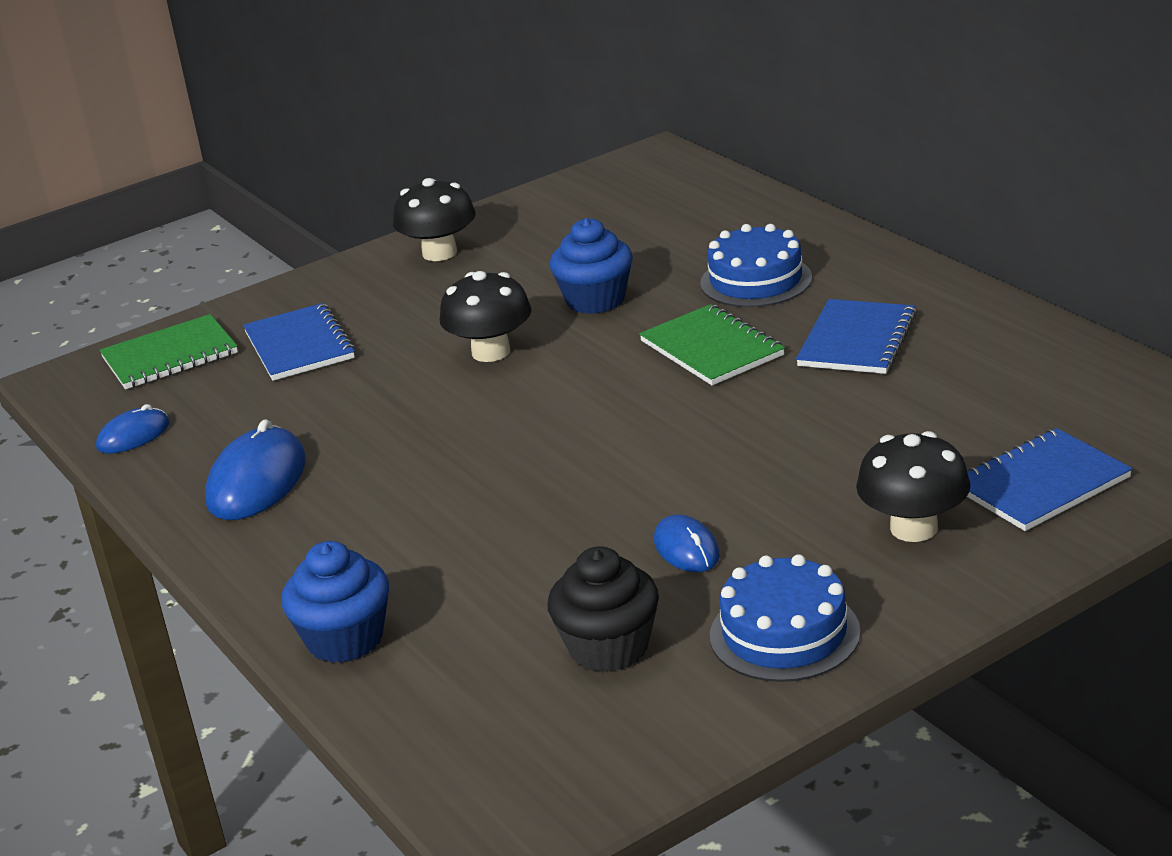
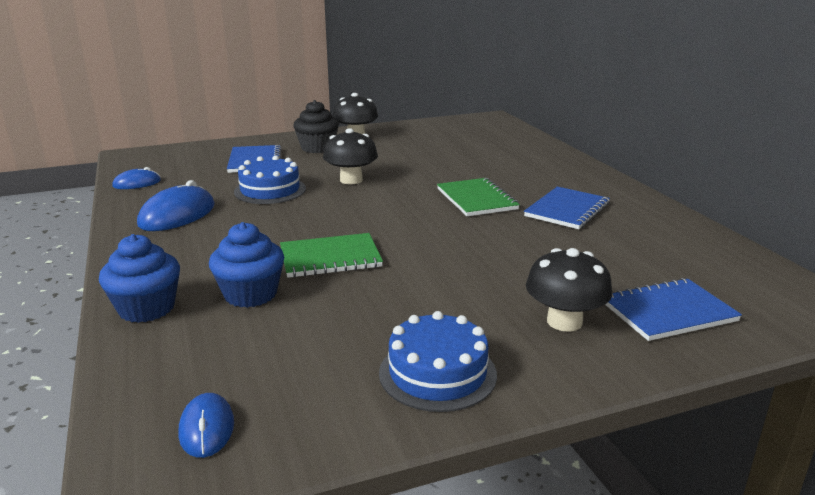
camera: 10 degrees right, 5 degrees down
(170, 355) = (188, 154): green notebook -> green notebook (330, 258)
(595, 300) = (423, 167): blue cupcake -> blue cupcake (250, 294)
(609, 648) = (308, 353): black cupcake -> black cupcake (317, 148)
(686, 549) = (400, 301): blue mouse -> blue mouse (207, 428)
(756, 280) = (518, 173): blue cake -> blue cake (270, 190)

